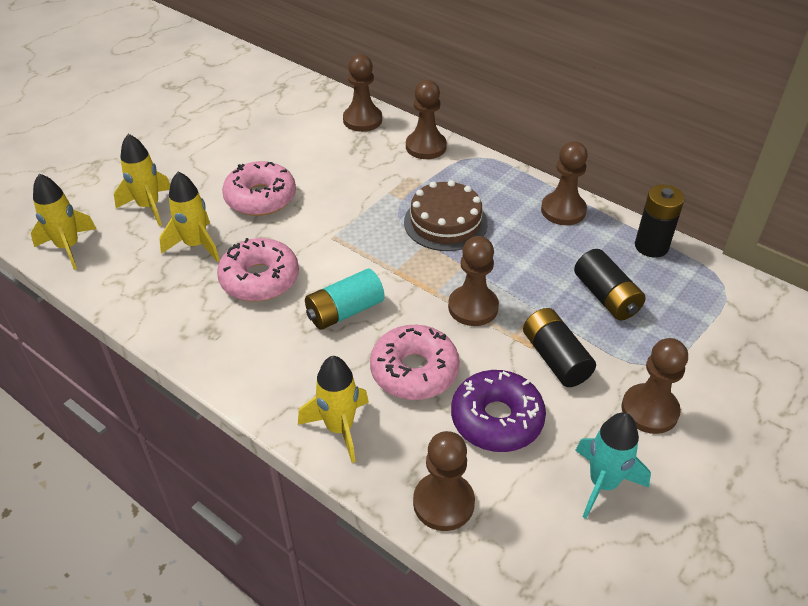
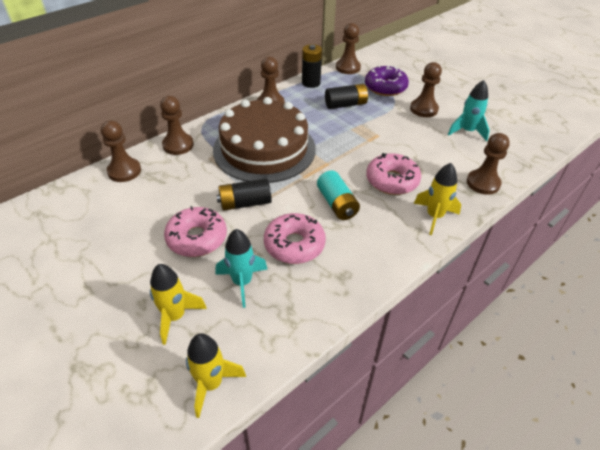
camera: 80 degrees left, 0 degrees up
(196, 245) = (242, 282): yellow rocket -> turquoise rocket
(445, 222) = (264, 149): brown cake -> brown cake, size x1.81
(473, 307) = (344, 150): brown pawn -> brown pawn (348, 67)
(496, 419) = (428, 156): purple donut -> purple donut (385, 87)
(555, 358) = (388, 129): black battery -> black battery (245, 203)

